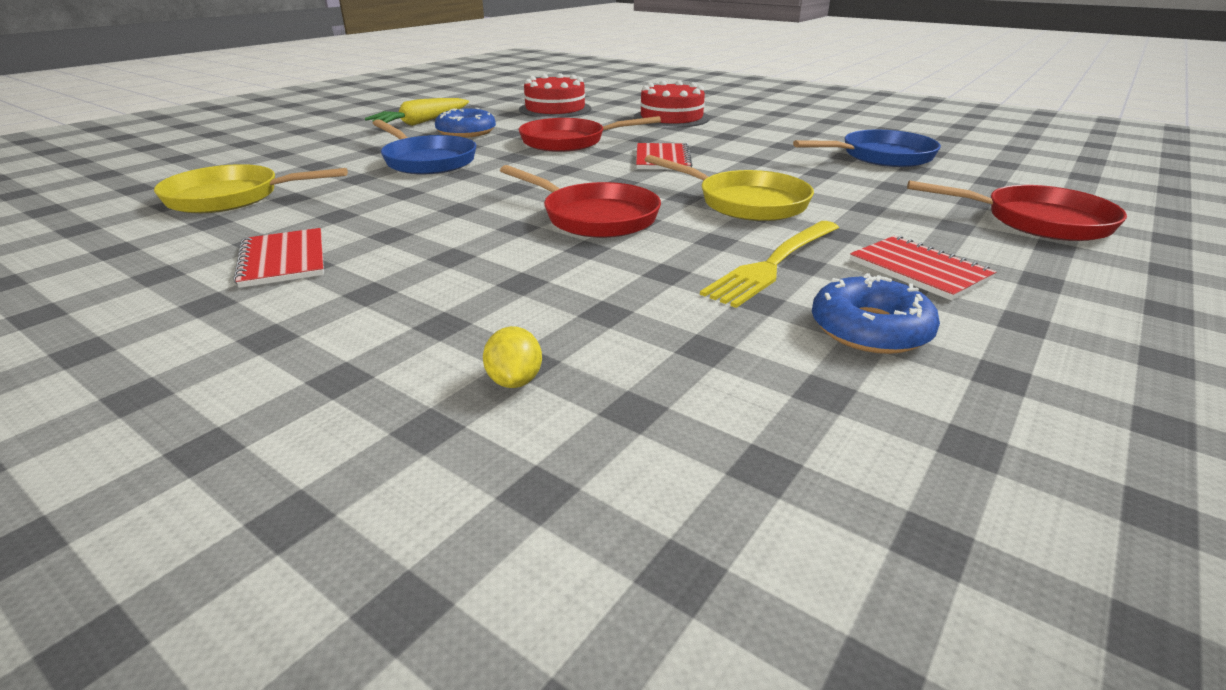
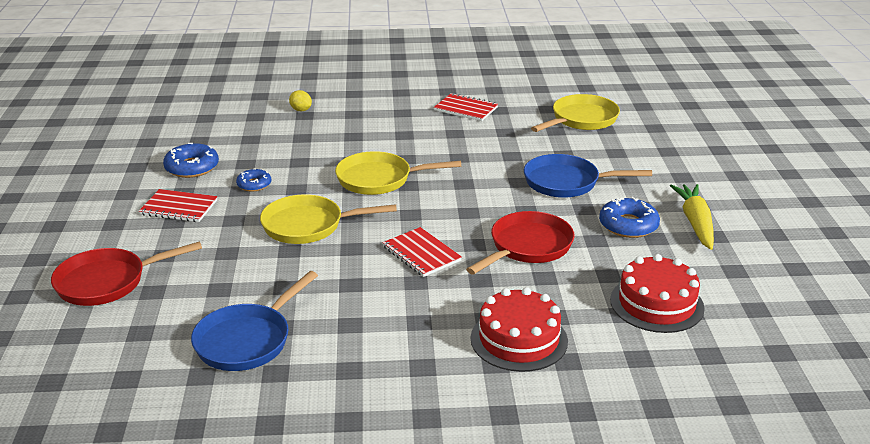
camera: 140 degrees right, 0 degrees up
(595, 217) = (379, 179): red pan -> yellow pan
(773, 264) = (254, 184): yellow fork -> blue donut

